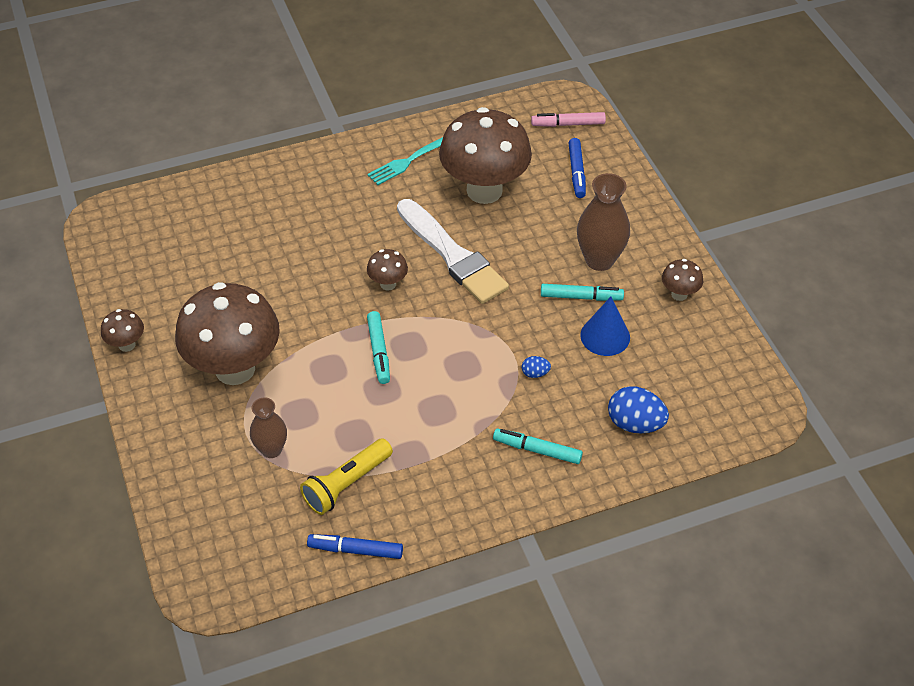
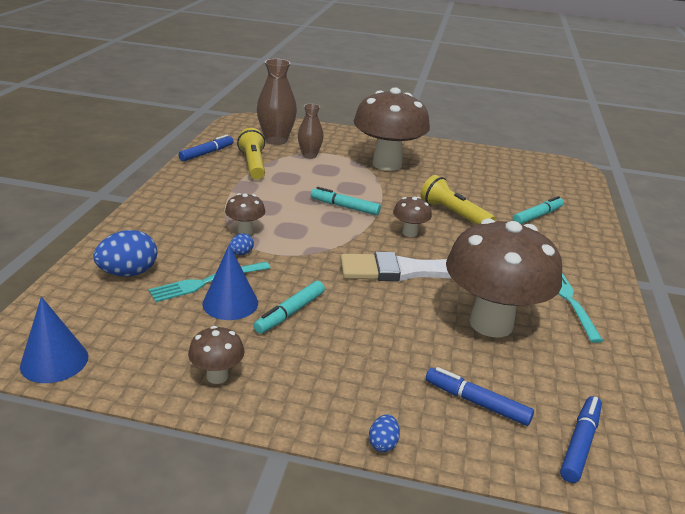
camera: 120 degrees right, 20 degrees down
(127, 345) = (442, 146): brown mushroom -> brown mushroom (245, 231)
(319, 269) = (453, 214): none -> yellow flashlight
(537, 450) = (176, 225): turquoise marker -> turquoise marker (537, 216)
(568, 124) = (580, 443): pink marker -> blue marker
(595, 367) = (206, 282): none -> turquoise fork
(599, 260) = (324, 348): brown vase -> brown vase (276, 140)
(651, 197) = (383, 443): none -> blue egg
(754, 382) = (54, 361): none -> blue cone

